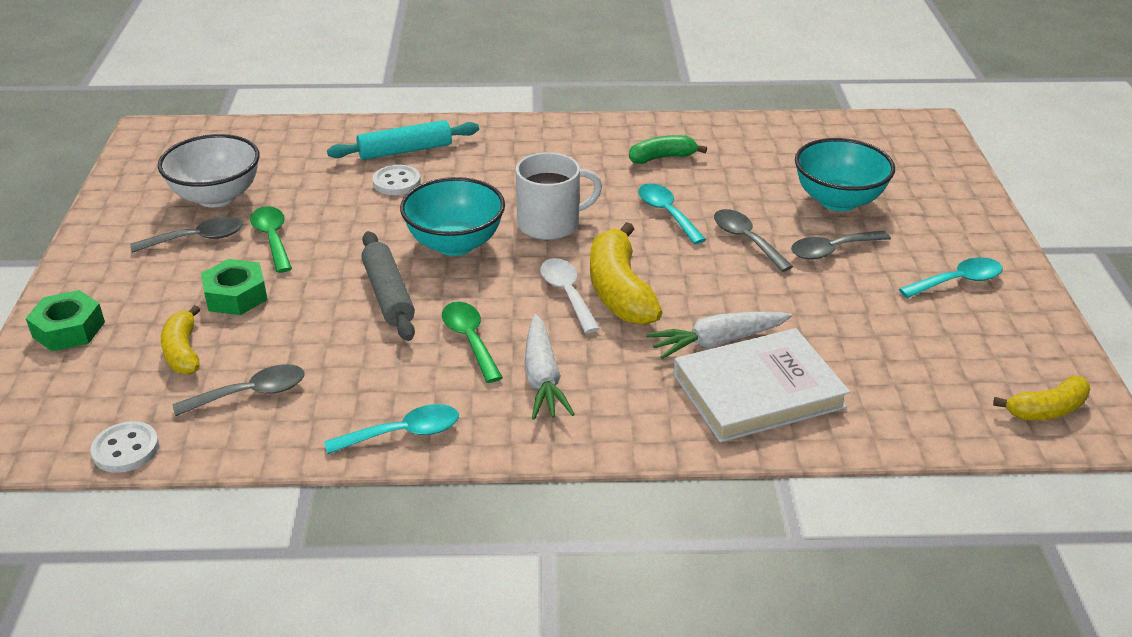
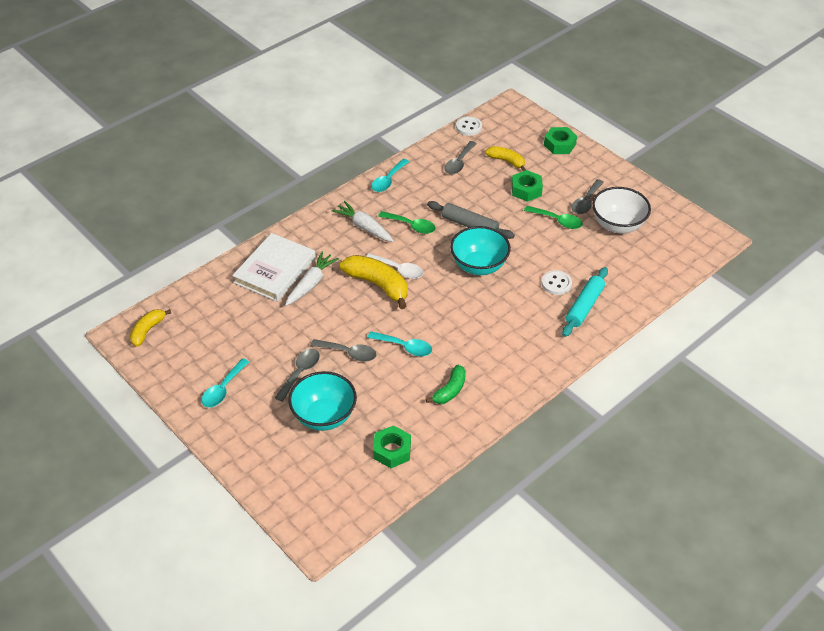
camera: 140 degrees right, 10 degrees up
(550, 224) = (452, 304): white mug -> none
(785, 145) = (392, 450): none -> green nut

